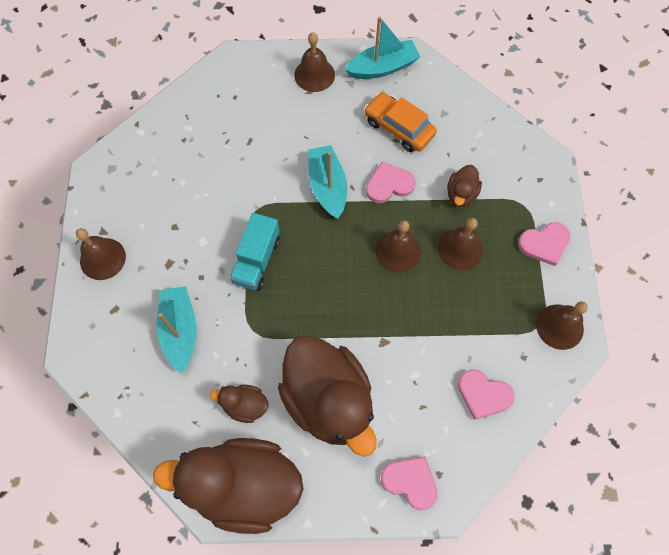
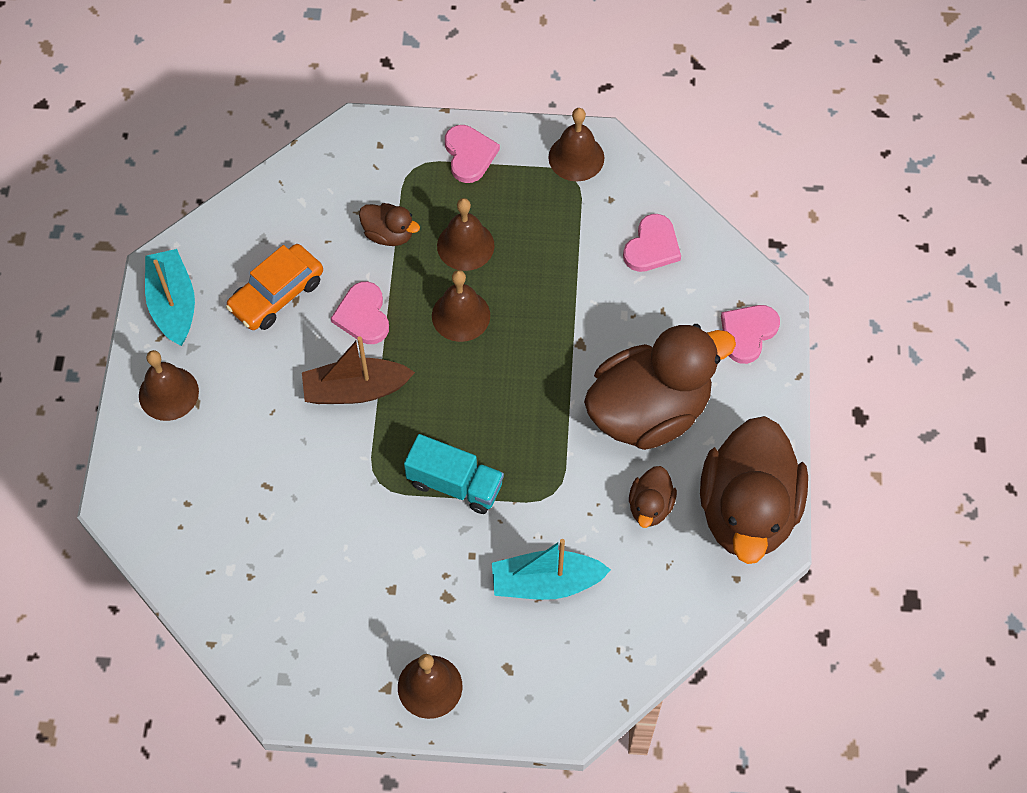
camera: 85 degrees left, 5 degrees down
(327, 186) = (355, 390): turquoise boat -> brown boat

